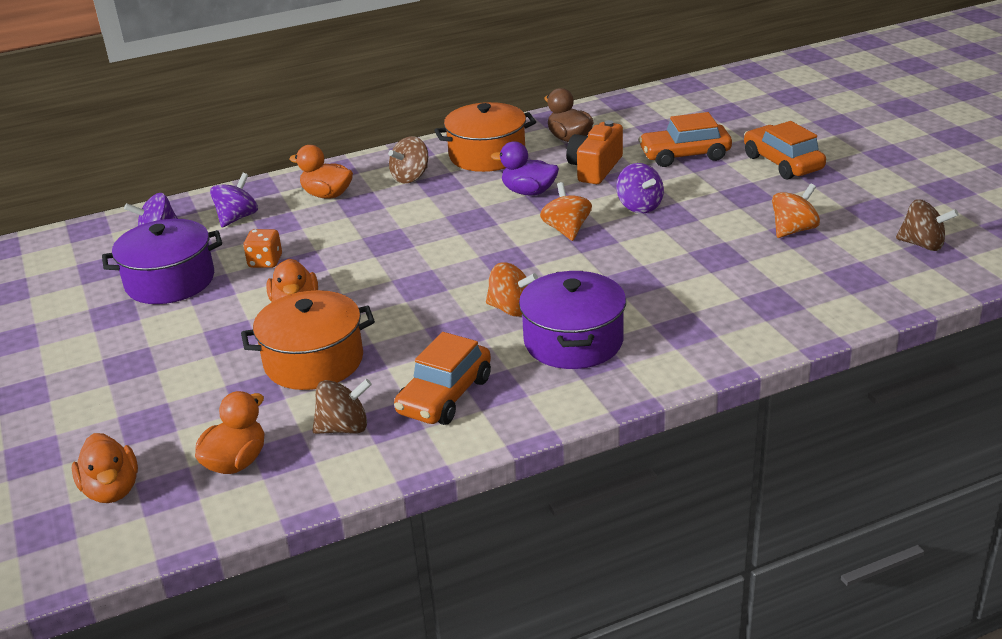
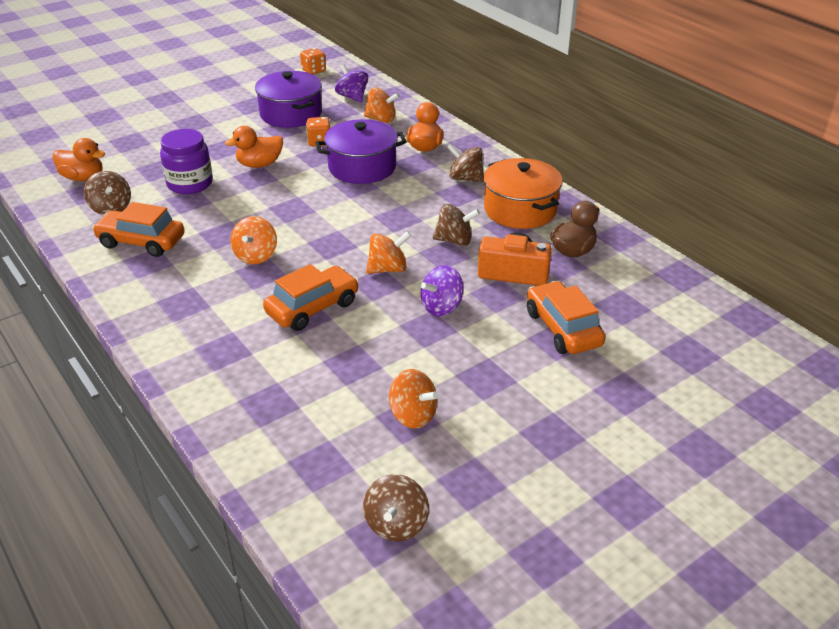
camera: 75 degrees right, 5 degrees up
(49, 261) = (313, 71): none -> orange dice
(112, 490) = (66, 145): orange duck -> none
(237, 218) = (381, 119): purple spinning top -> orange spinning top
(314, 361) = (190, 184): orange pot -> purple jar
(528, 192) = (454, 240): purple duck -> brown spinning top
(573, 341) = (208, 291): purple pot -> purple pot (362, 167)
(782, 163) = (569, 403): orange car -> orange car (312, 308)

